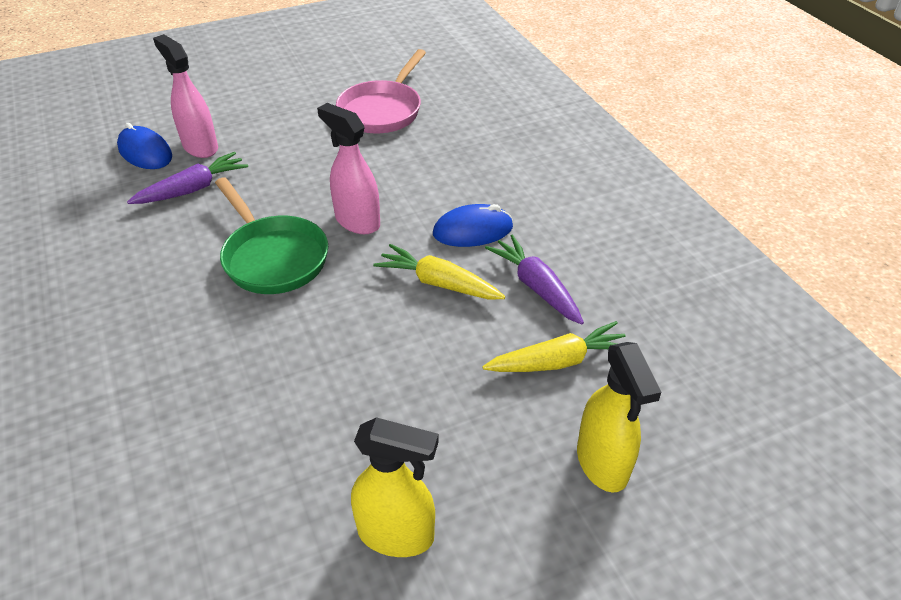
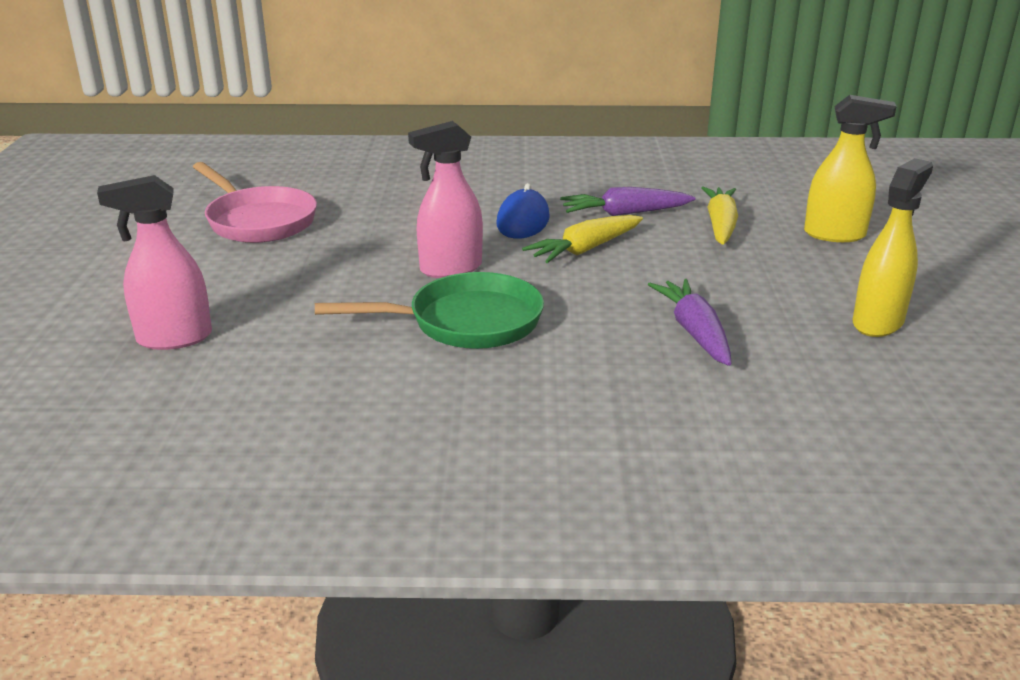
camera: 65 degrees left, 15 degrees down
(145, 152) = (128, 381): blue mouse -> none
(192, 189) = (269, 355): purple carrot -> purple carrot (694, 332)

